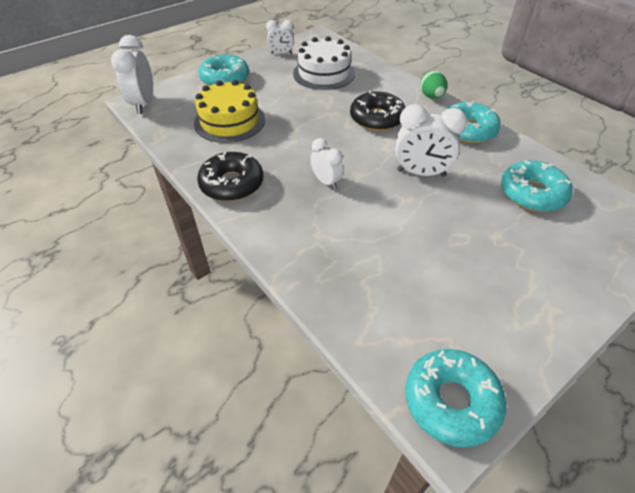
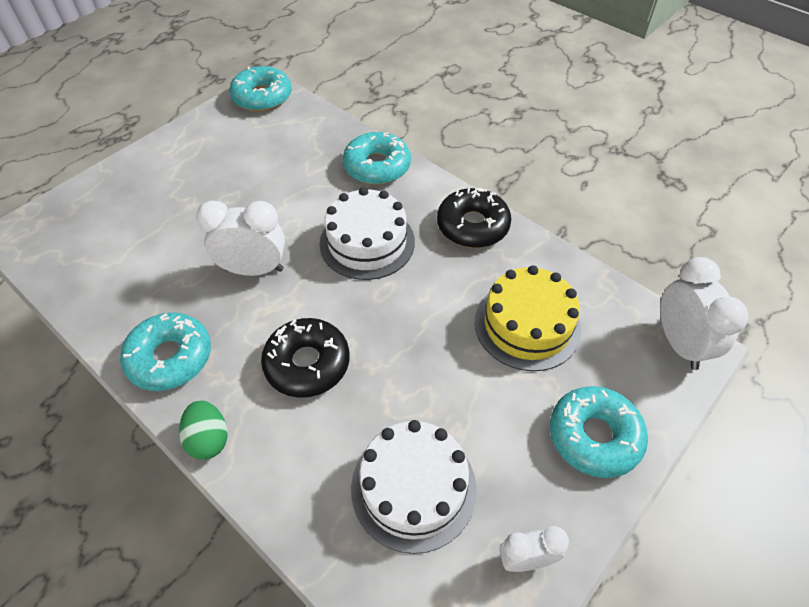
camera: 170 degrees right, 5 degrees up
(326, 182) = (367, 242): white clock -> white cake
(532, 193) = (129, 258): turquoise donut -> turquoise donut (377, 166)

